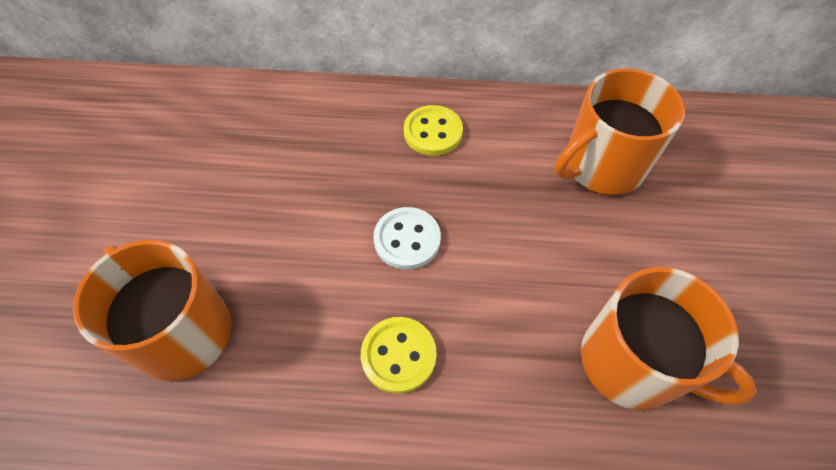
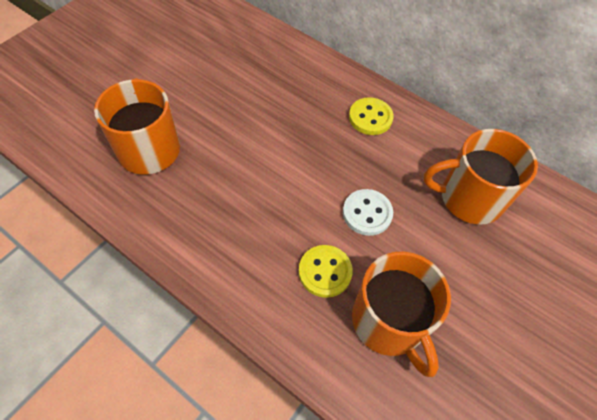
camera: 30 degrees right, 0 degrees up
(398, 355) = (251, 230): yellow button -> yellow button (325, 272)
(407, 239) = (305, 171): white button -> white button (367, 213)

